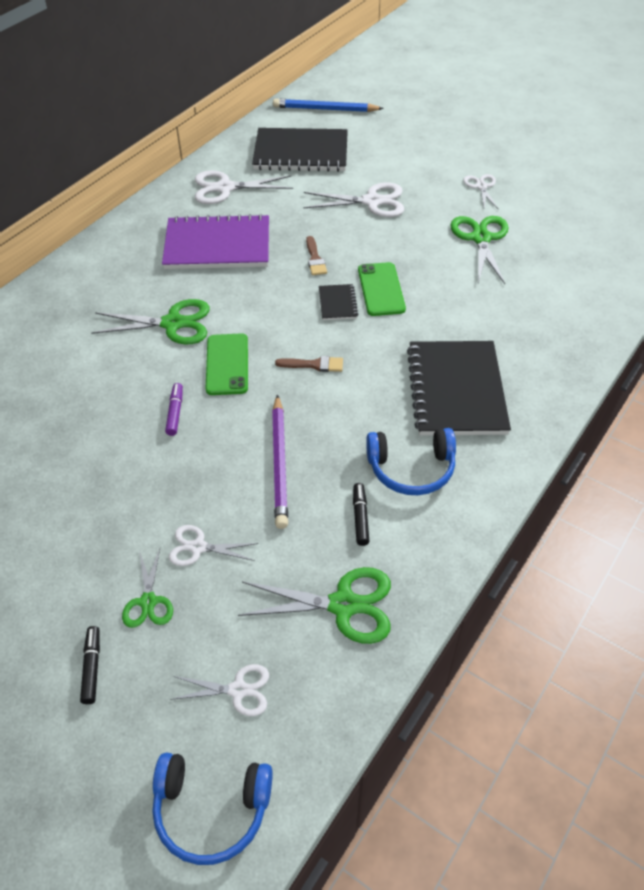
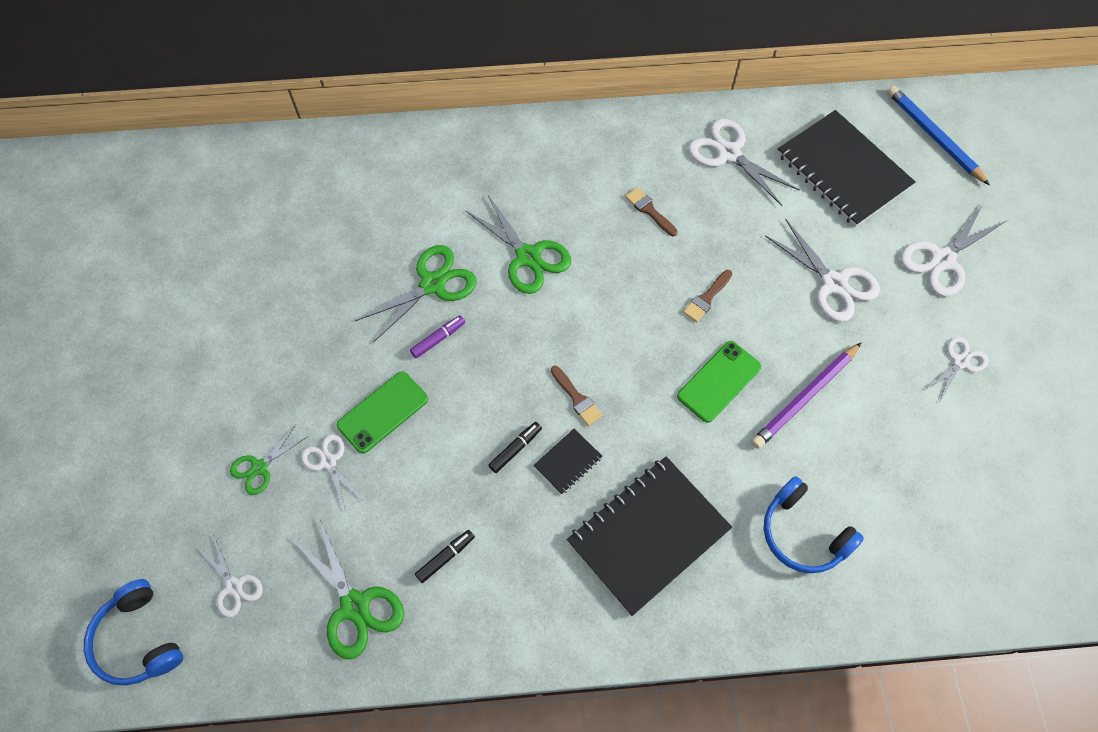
camera: 50 degrees right, 15 degrees up
(92, 667) = (185, 476): black marker -> black marker (515, 449)
(217, 245) = (649, 210): purple notebook -> brown brush
(227, 364) = (519, 333): green phone -> green phone (383, 412)
(280, 463) = (450, 456): purple pencil -> purple pencil (805, 397)
(337, 303) = (667, 360): black notebook -> black notebook (568, 462)
(408, 154) = (942, 259): none -> white scissors
(411, 469) = (527, 561): blue headphones -> blue headphones (803, 533)
(481, 238) = (877, 417): green scissors -> green scissors (432, 284)

